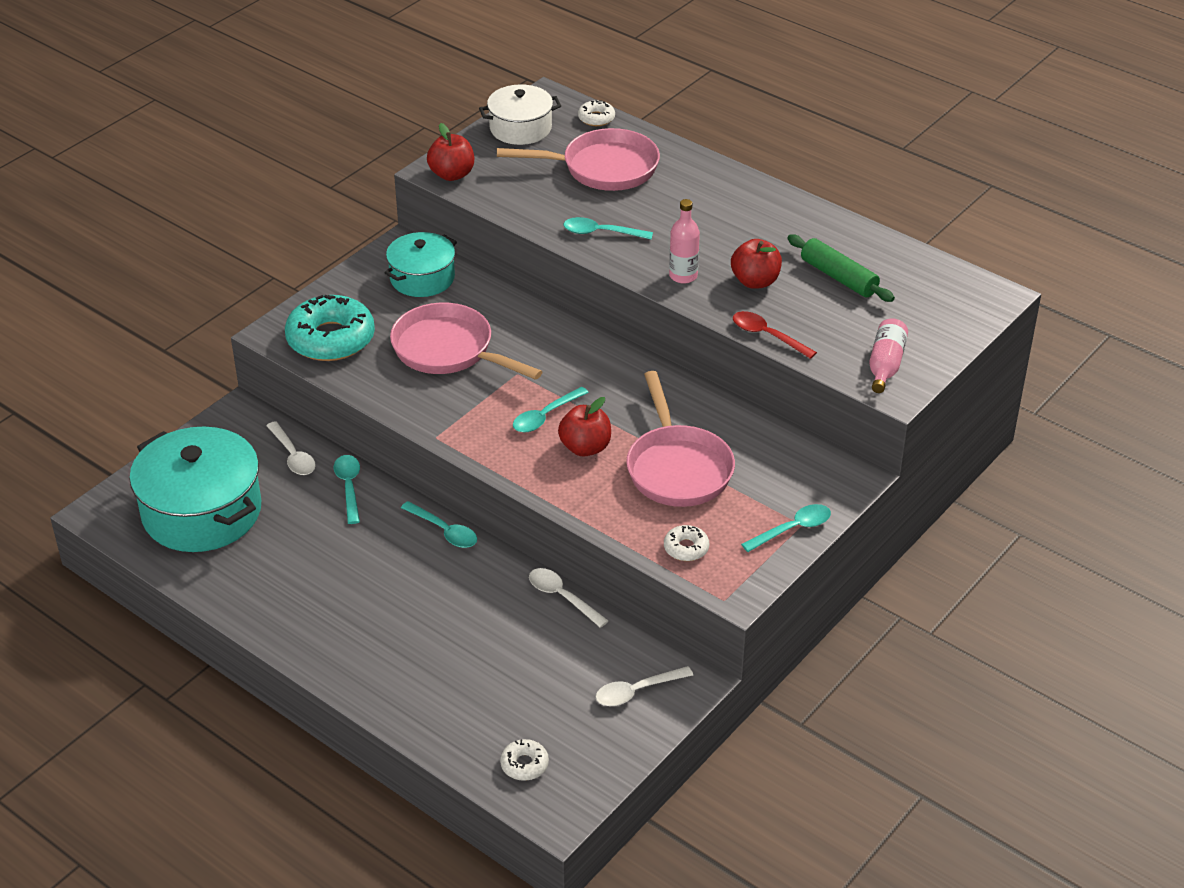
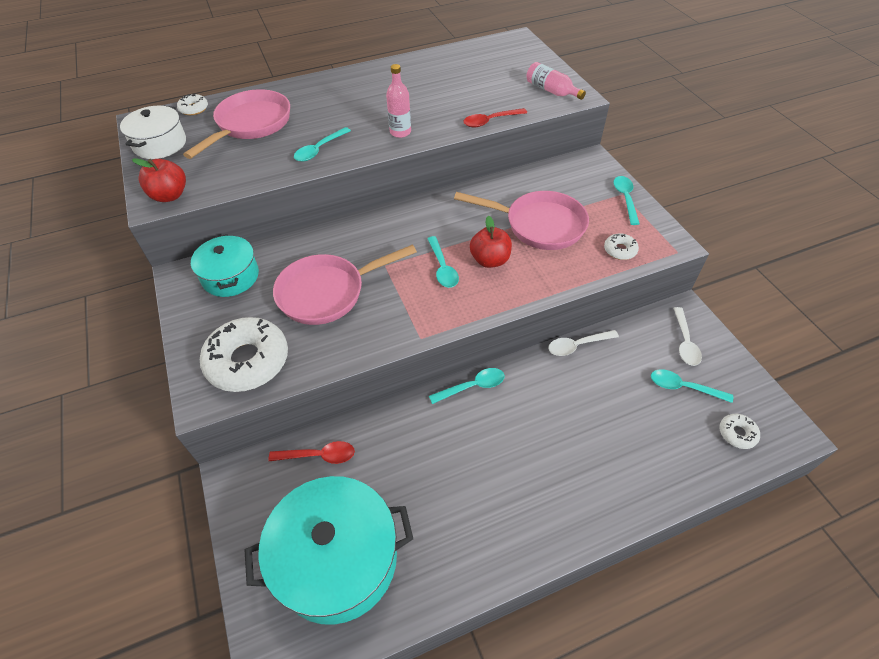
camera: 60 degrees left, 10 degrees up
(293, 455) = (318, 455): white spoon -> red spoon
(331, 339) = (248, 361): turquoise donut -> white donut
(349, 487) = (384, 430): turquoise spoon -> turquoise spoon (684, 387)
(755, 281) = (432, 107): red apple -> none
(839, 277) = (456, 78): green rolling pin -> none

